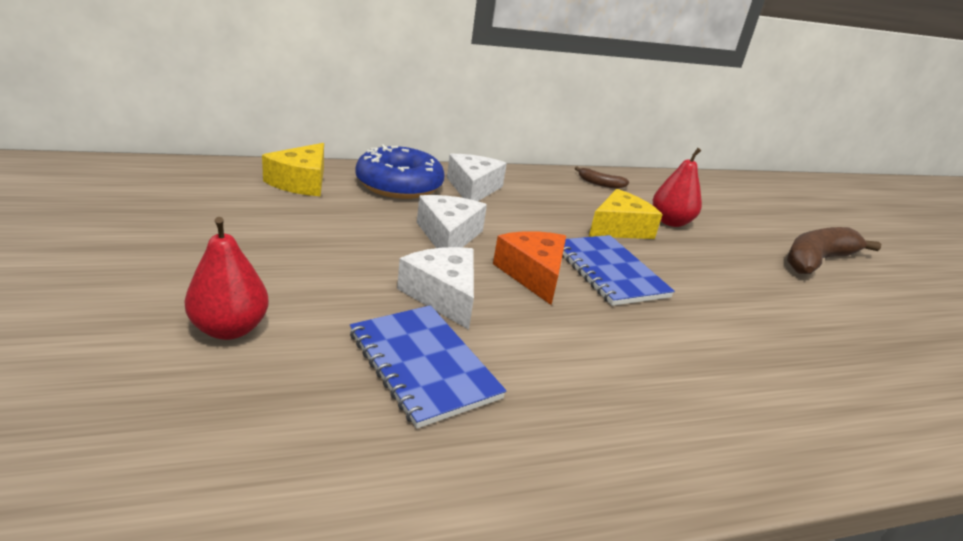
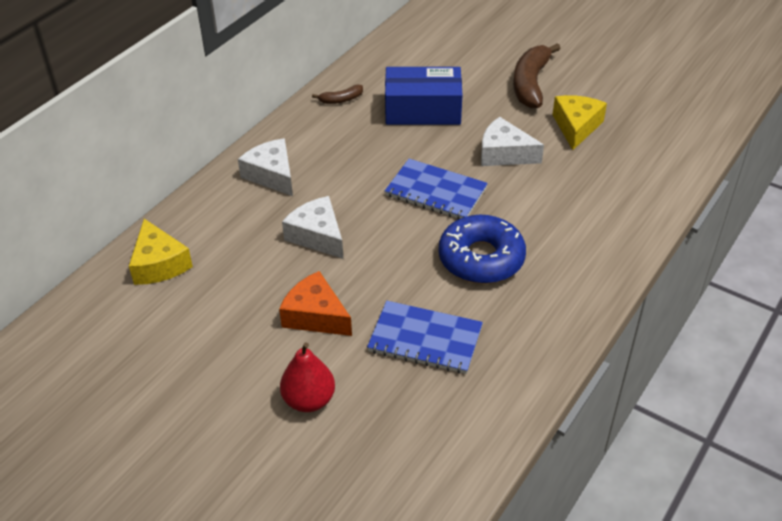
camera: 35 degrees left, 15 degrees up
(399, 185) = (222, 212): blue donut -> blue donut (481, 258)
(443, 295) = (376, 286): white cheese -> white cheese (504, 154)
(533, 274) = (400, 229): orange cheese -> orange cheese (315, 315)
(619, 228) = (401, 143): yellow cheese -> yellow cheese (576, 127)
(670, 222) = (423, 110): red pear -> blue box

